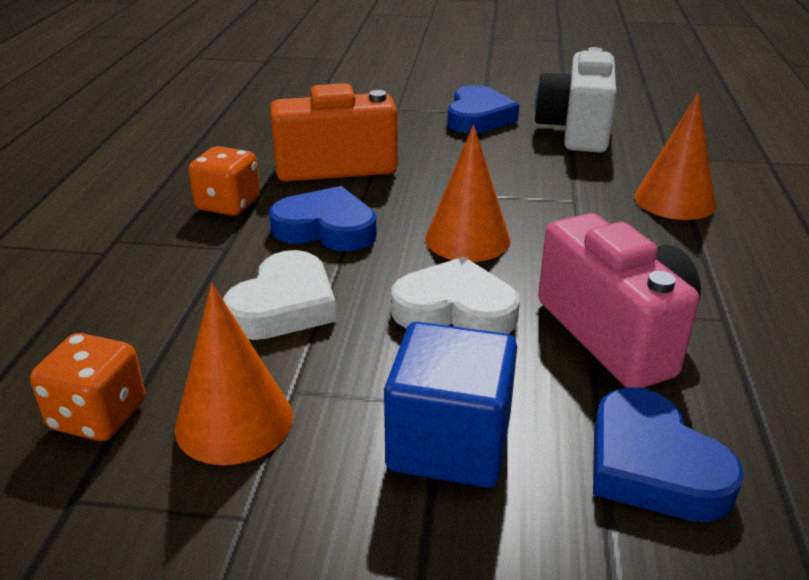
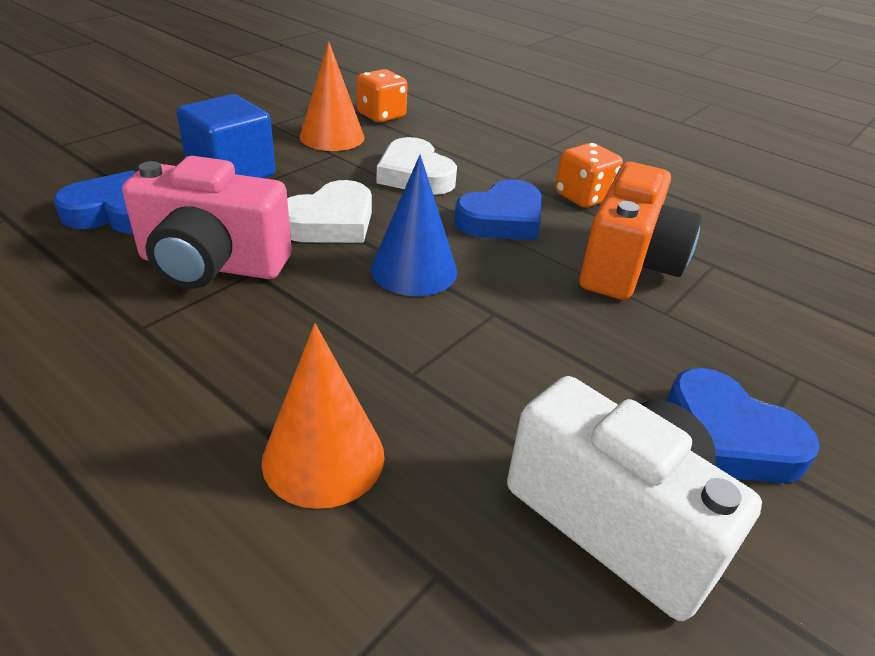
camera: 120 degrees right, 5 degrees up
(467, 239) = (414, 270): orange cone -> blue cone

